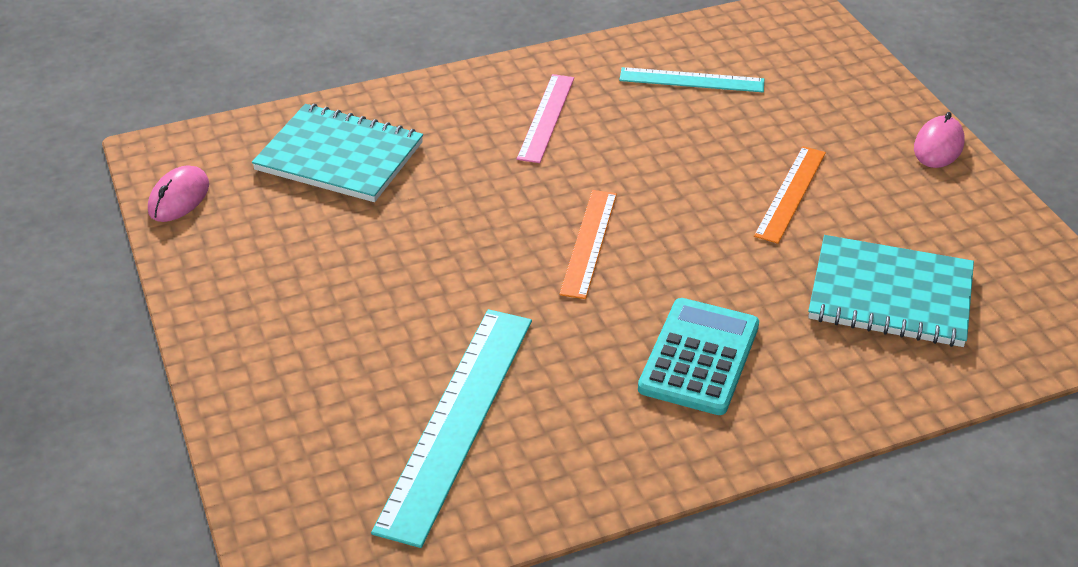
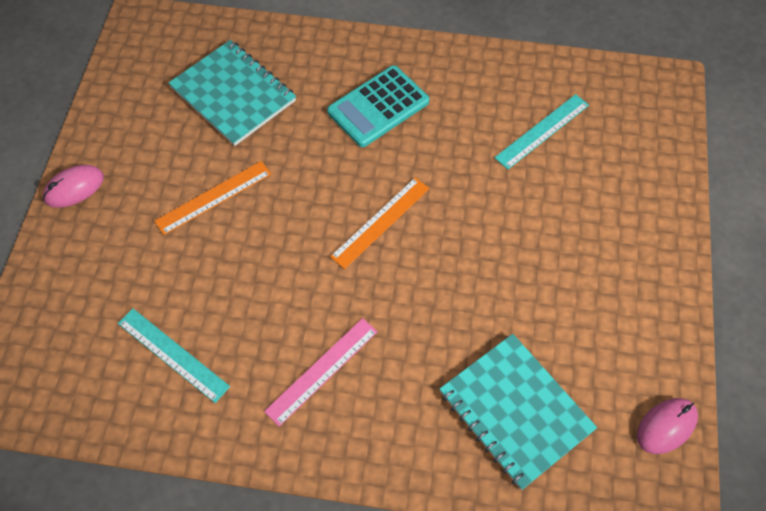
camera: 150 degrees left, 20 degrees up
(457, 420) = (542, 131): turquoise ruler -> turquoise ruler, size x0.59

